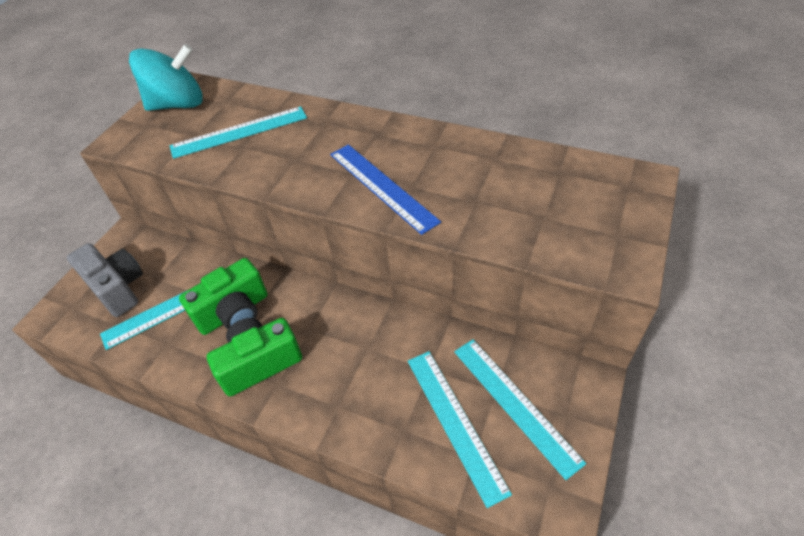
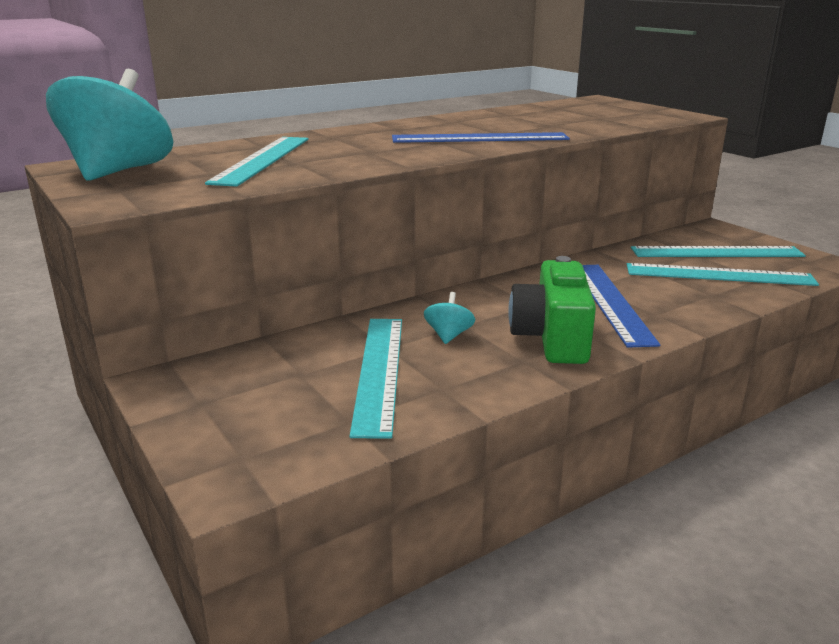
camera: 60 degrees left, 25 degrees down
(118, 288) = (270, 406): grey camera -> none
(234, 312) = (448, 335): green camera -> turquoise spinning top
(342, 371) = (610, 302): none -> blue ruler

